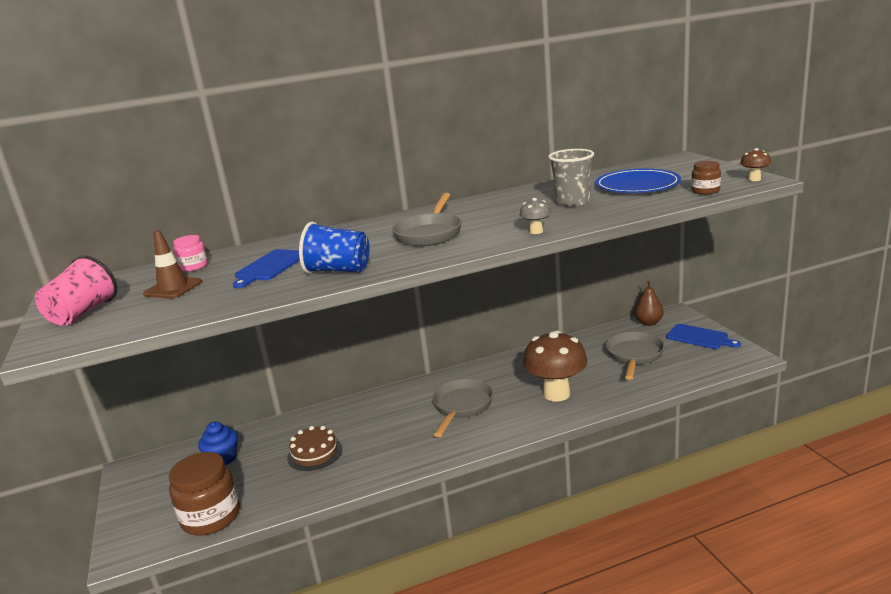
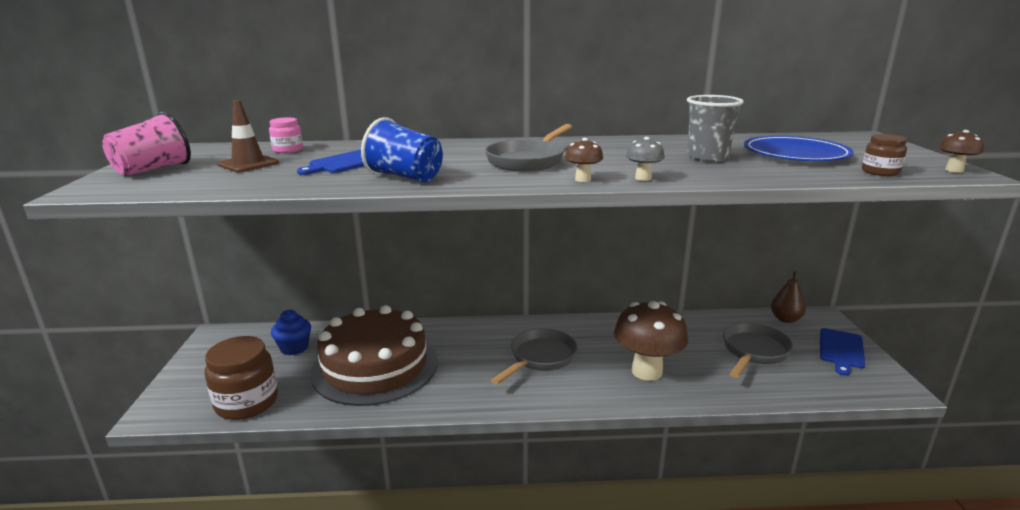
camera: 15 degrees right, 0 degrees up
(315, 453) = (375, 366): brown cake -> brown cake, size x2.18
(490, 242) = (583, 179): none -> brown mushroom
(699, 337) = (841, 350): blue cutting board -> blue cutting board turned 60 degrees clockwise

